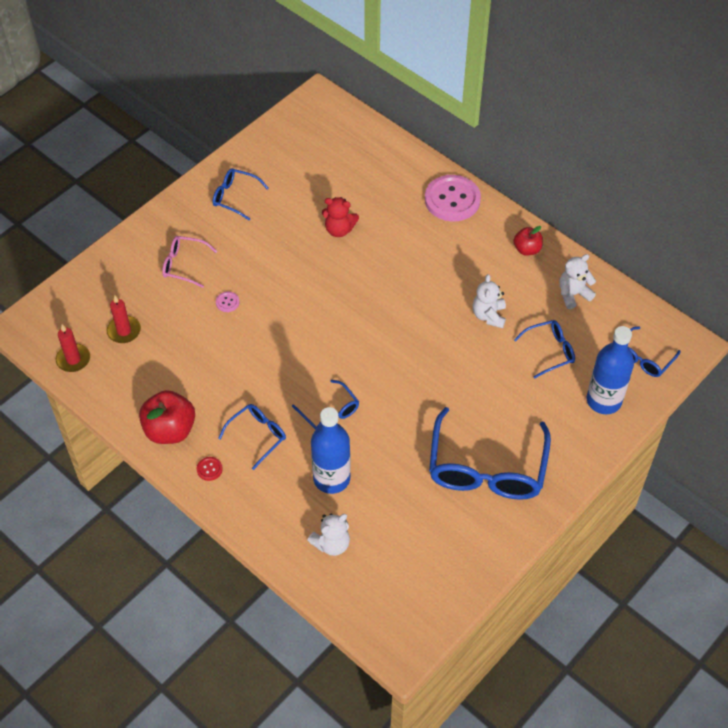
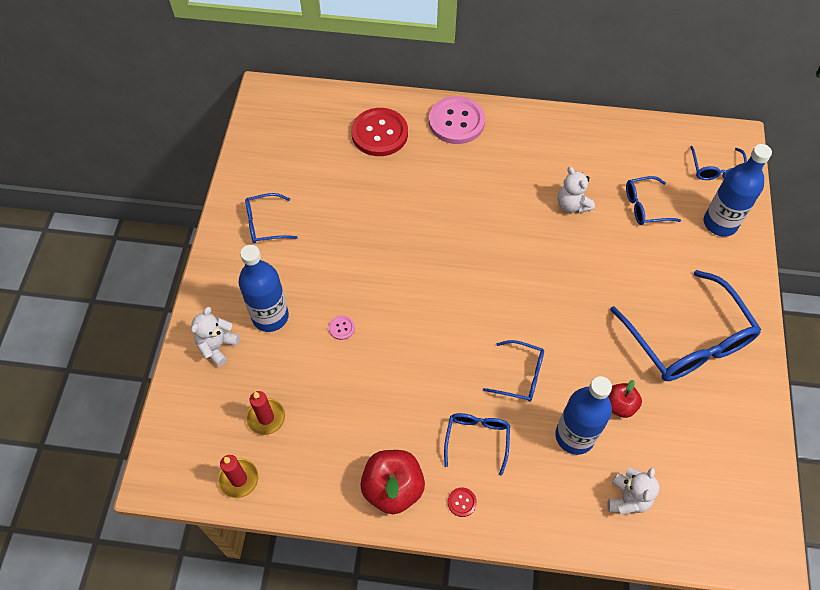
camera: 35 degrees left, 5 degrees up
(183, 265) = (270, 316): pink glasses -> blue bottle
(339, 229) = (384, 201): red teddy bear -> none
(381, 176) = (379, 133): none -> red button
(527, 249) = (552, 131): red apple -> red apple (620, 405)
(550, 351) = (644, 206): blue glasses -> blue glasses turned 135 degrees counterclockwise
(573, 294) = (619, 148): white teddy bear -> white teddy bear (217, 346)

